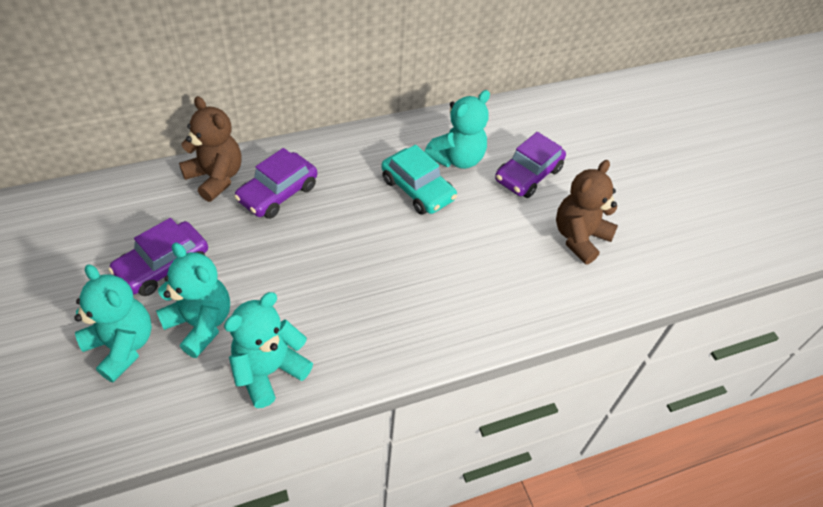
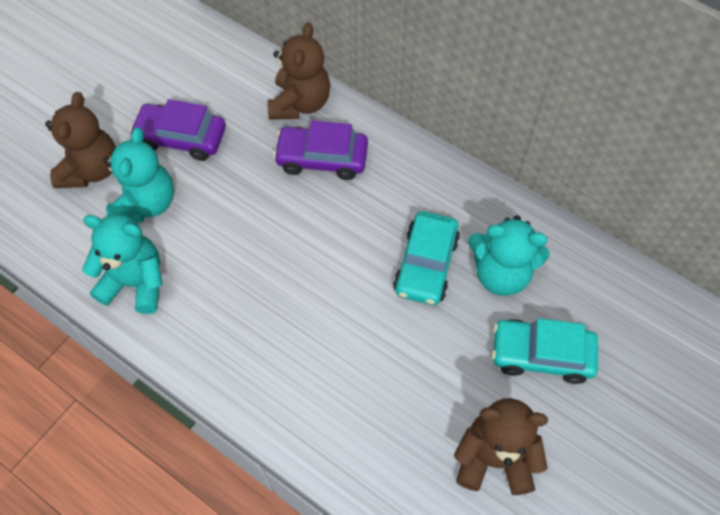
camera: 60 degrees right, 10 degrees up
(122, 346) = (91, 169): turquoise teddy bear -> brown teddy bear
(528, 175) = (541, 355): purple car -> turquoise car

